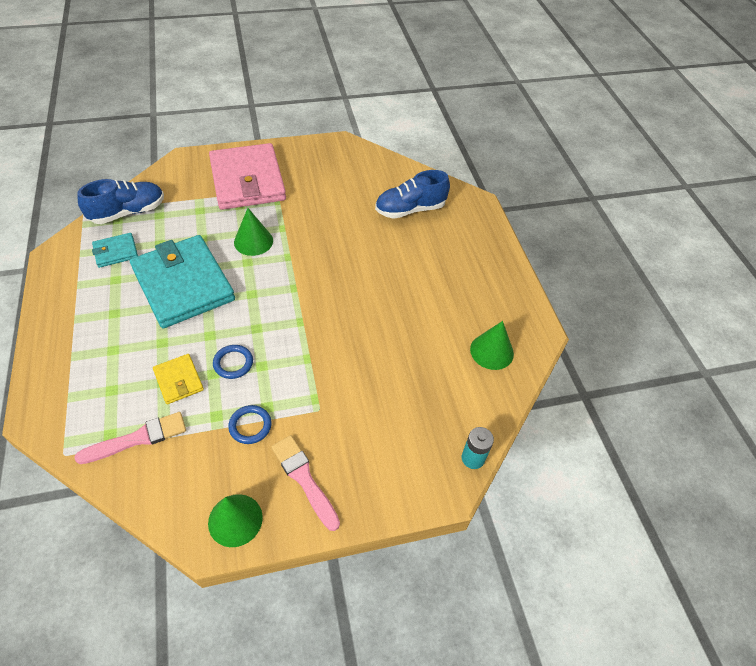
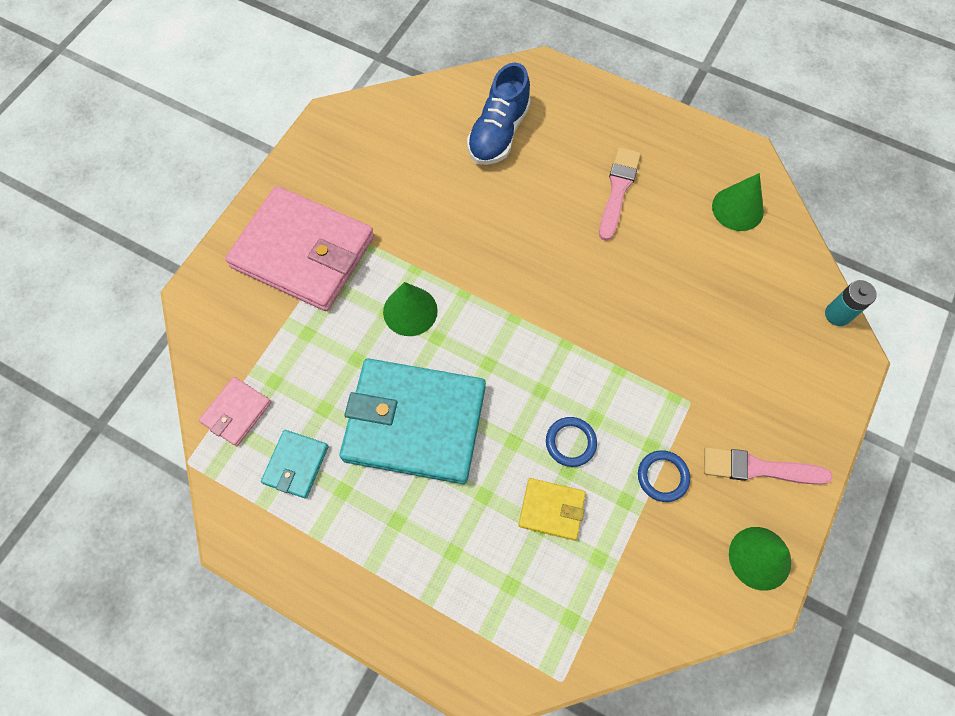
camera: 45 degrees left, 15 degrees up
(128, 212) = (236, 412): blue shoe -> pink wallet
(138, 438) = (597, 594): pink brush -> pink brush (618, 190)

